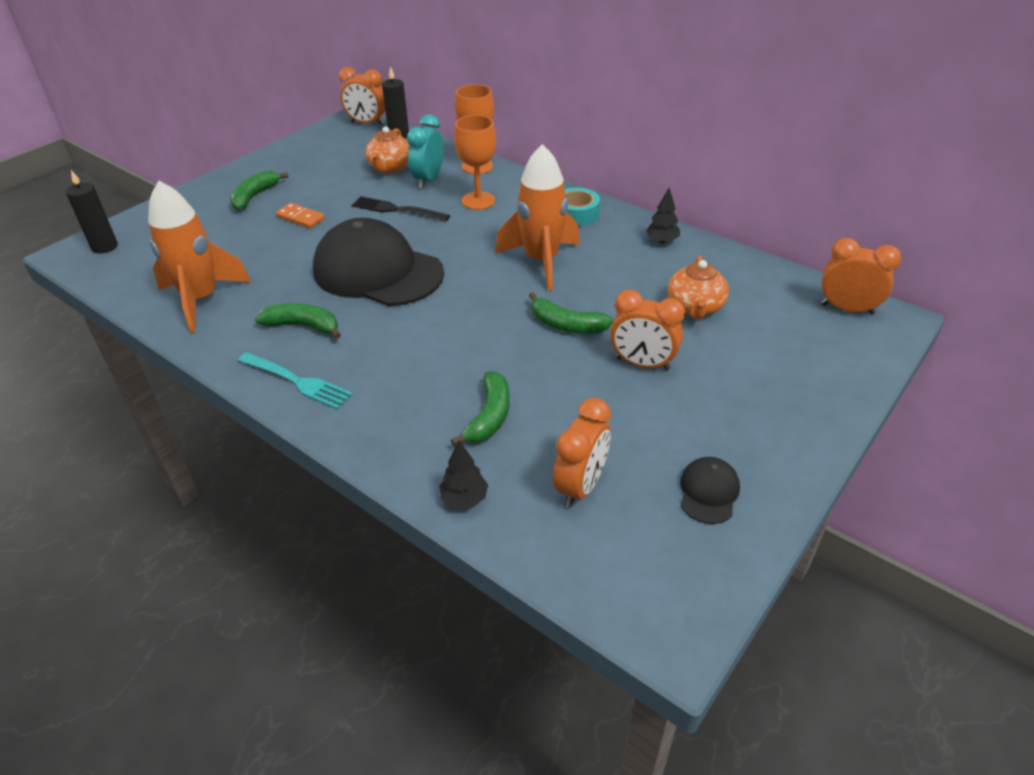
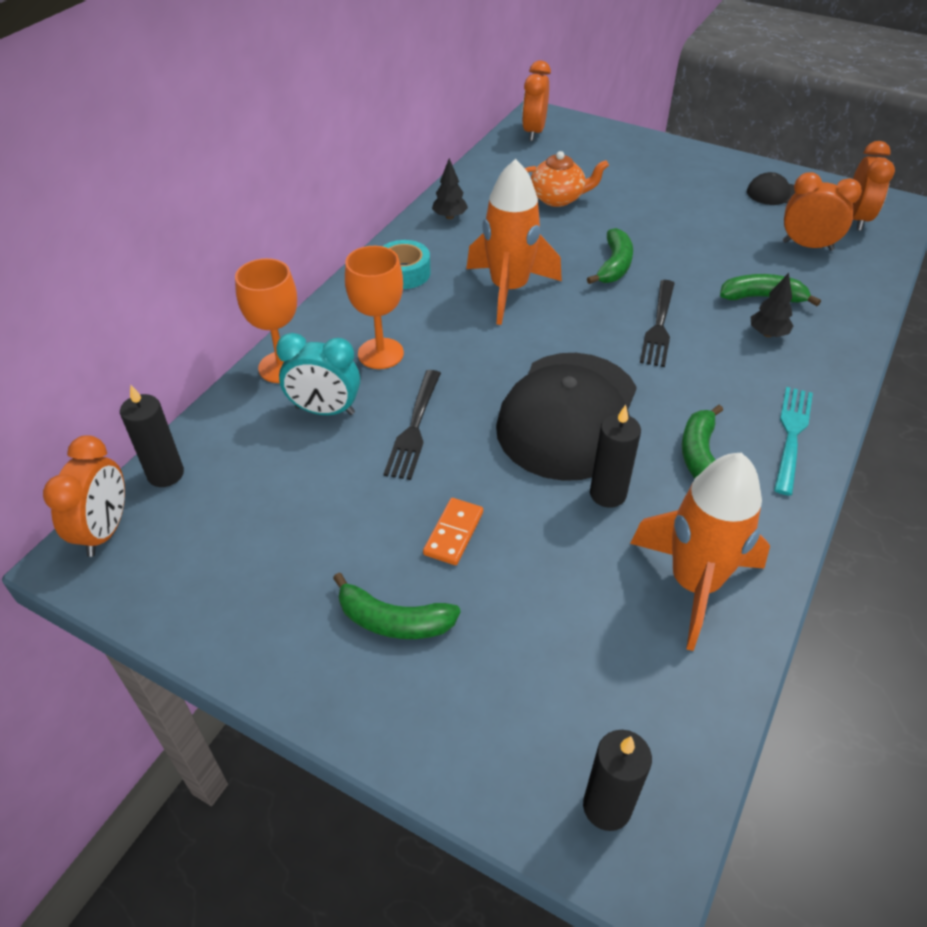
camera: 100 degrees left, 5 degrees up
(295, 277) = (608, 494): none -> black candle
(390, 168) = (285, 461): orange teapot -> none
(464, 498) = (859, 299): black tree -> black tree (767, 334)
(467, 336) = (659, 325): none -> black fork
(642, 364) = (650, 223): orange clock -> orange clock (856, 219)

